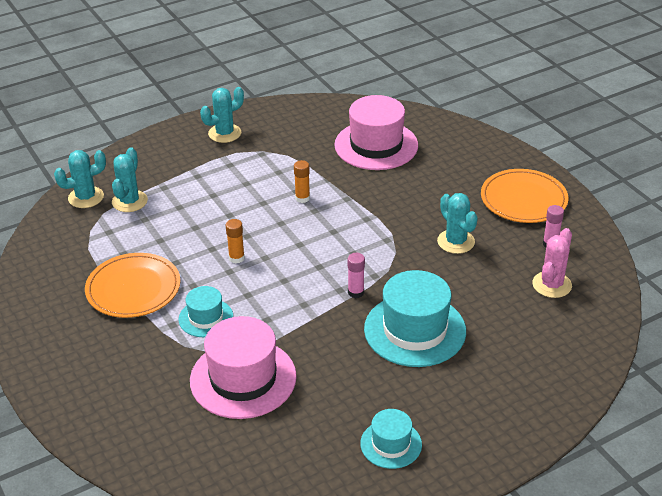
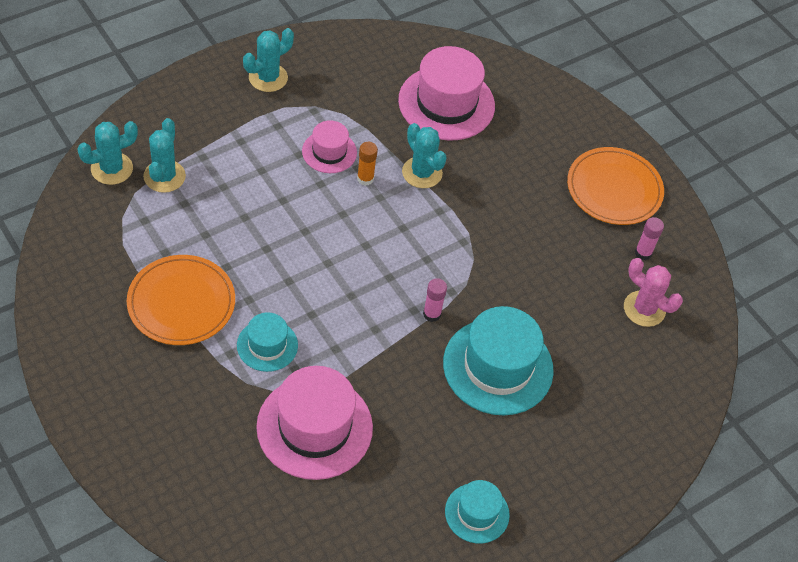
camera: 10 degrees left, 15 degrees up
(236, 258) = (295, 262): orange glue stick -> none
(272, 181) = (329, 152): none -> pink hat
(456, 242) = (540, 246): turquoise cactus -> turquoise cactus (422, 173)
(551, 285) = (644, 309): pink cactus -> pink cactus turned 75 degrees counterclockwise

